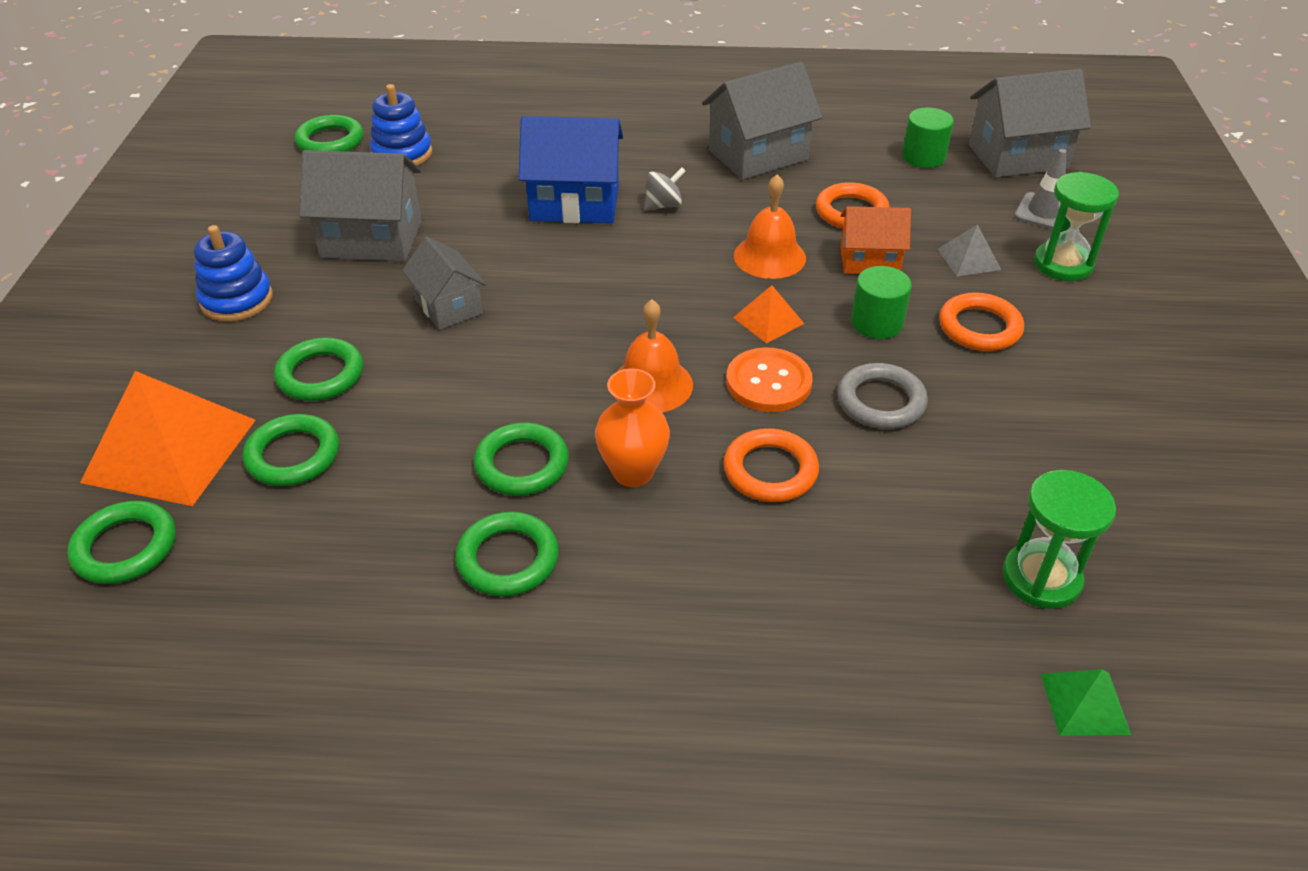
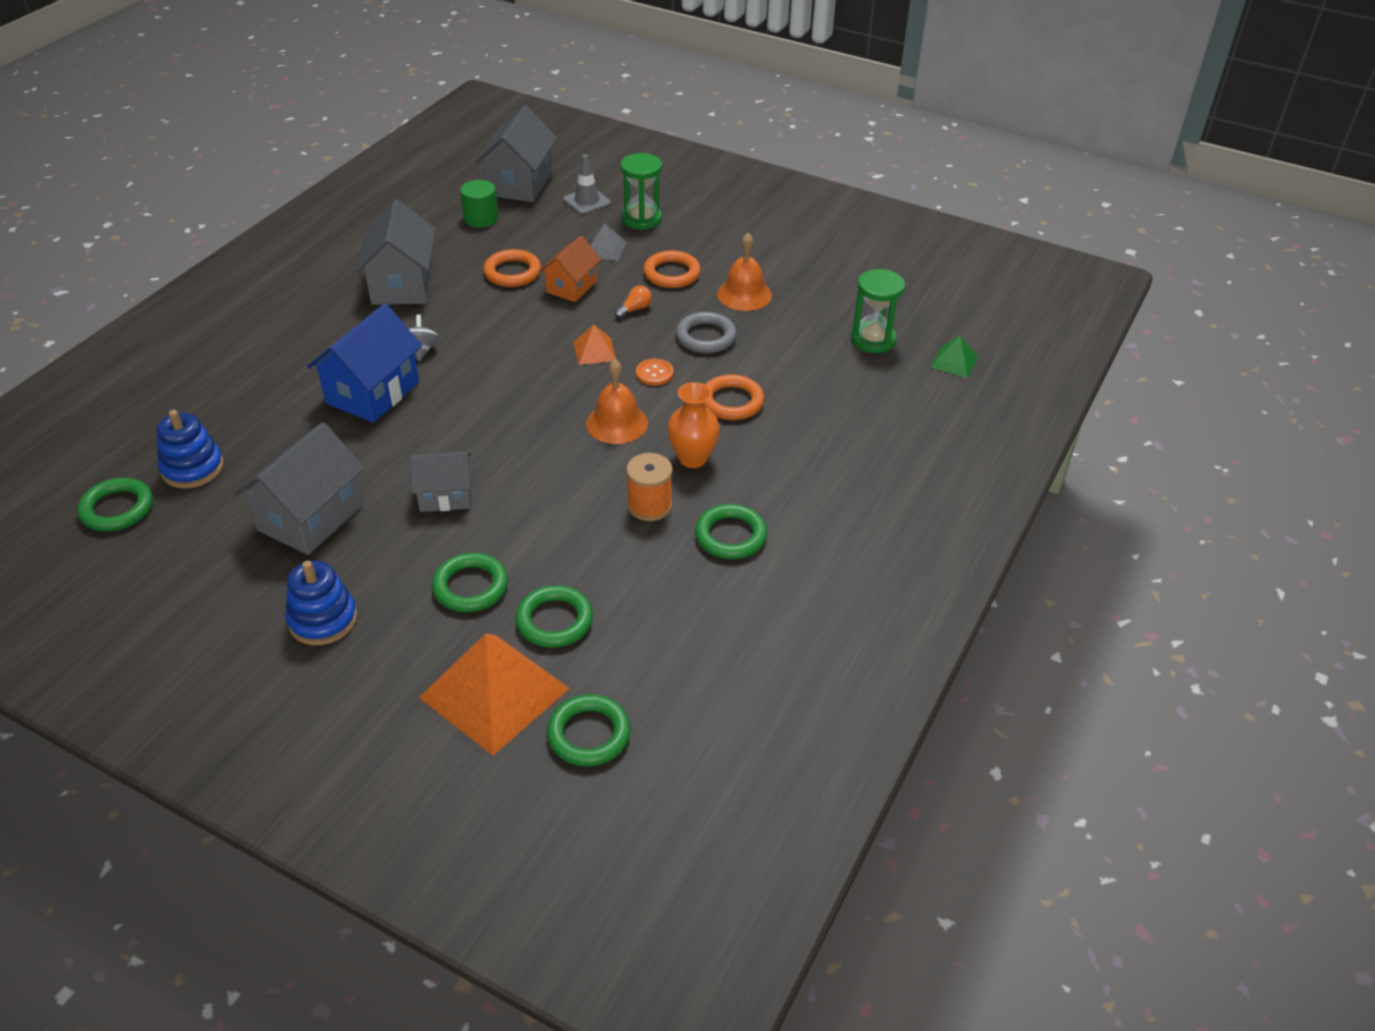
camera: 65 degrees left, 0 degrees up
(522, 464) = (649, 505): green ring -> orange spool
(768, 382) = (654, 373): orange button -> orange button, size x0.62
(769, 256) = (528, 325): orange bell -> orange bell (744, 294)
(877, 323) = (634, 309): green cylinder -> orange light bulb

